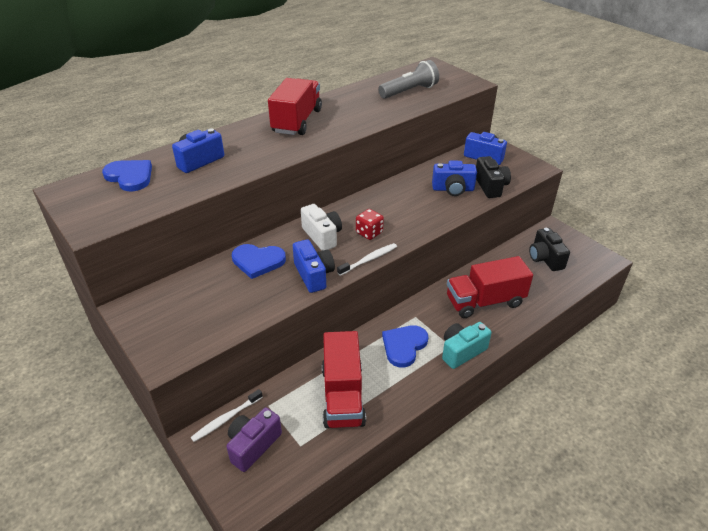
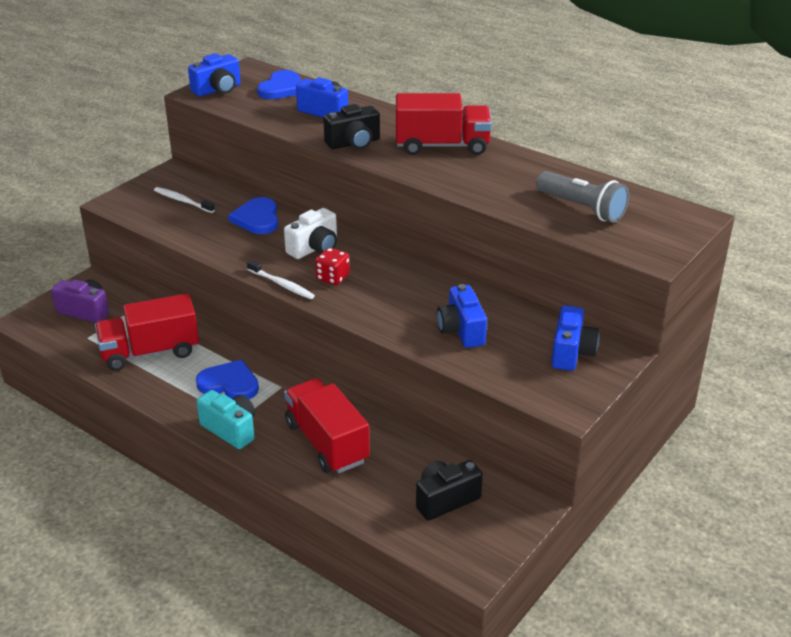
camera: 75 degrees right, 5 degrees down
(226, 418) = (113, 290): white toothbrush -> white toothbrush (183, 201)
(314, 275) = (244, 254): blue camera -> blue camera (218, 90)
(490, 186) = (487, 364): black camera -> black camera (353, 143)

